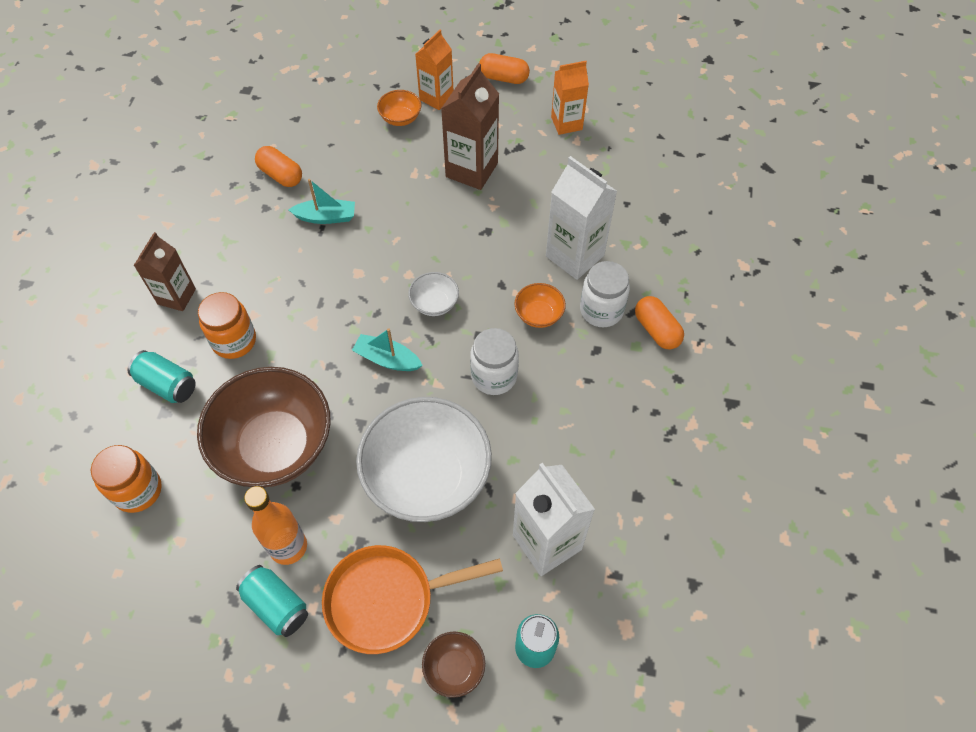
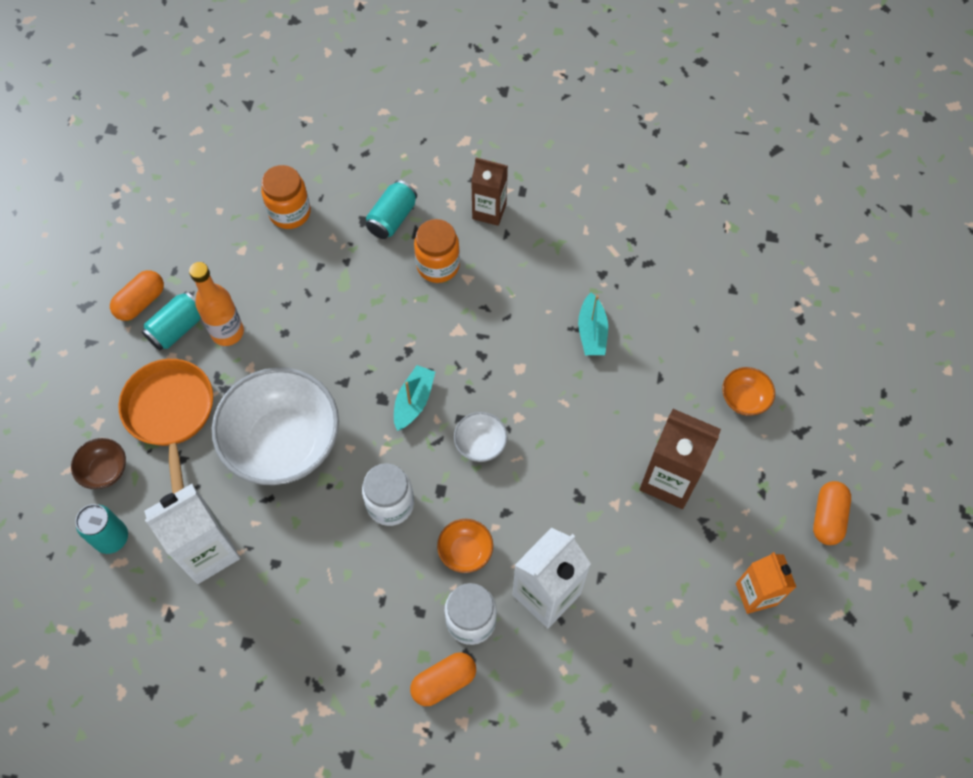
camera: 90 degrees right, 5 degrees up
(275, 446) = (325, 312): brown bowl -> none
(281, 175) = (647, 283): orange capsule -> orange capsule (141, 302)
(436, 98) = (782, 438): orange carton -> none

